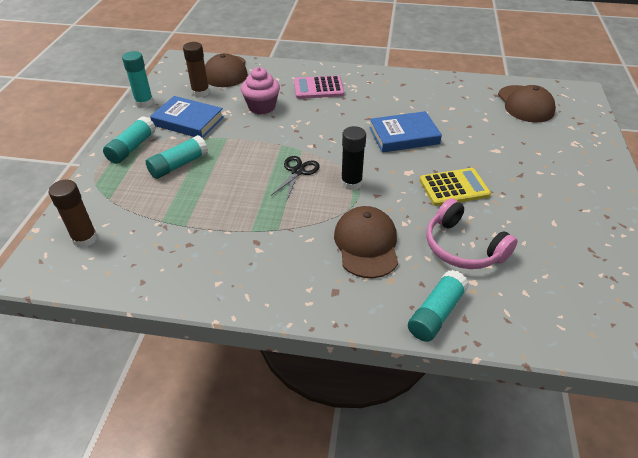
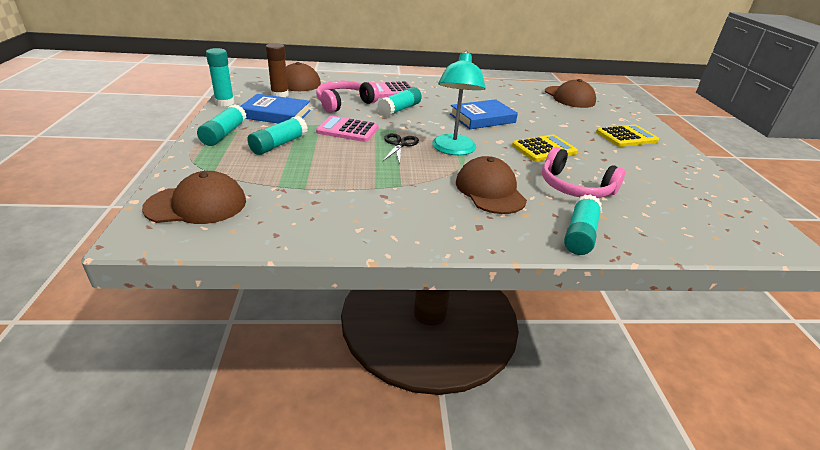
camera: 15 degrees left, 10 degrees down
(85, 239) = (197, 204): brown glue stick -> brown cap
(252, 147) = (347, 130): none -> pink calculator
(262, 107) = (344, 103): pink cupcake -> pink headphones
(317, 118) = (399, 109): none -> turquoise glue stick
(351, 183) = (453, 150): black glue stick -> turquoise lamp
(565, 173) = (626, 137): none -> yellow calculator

